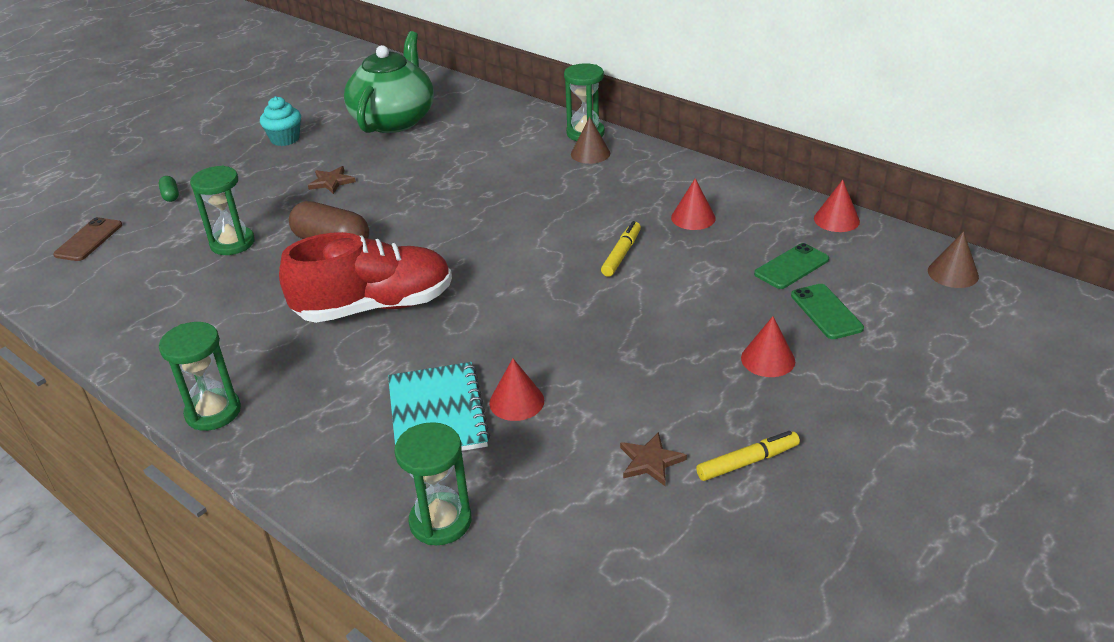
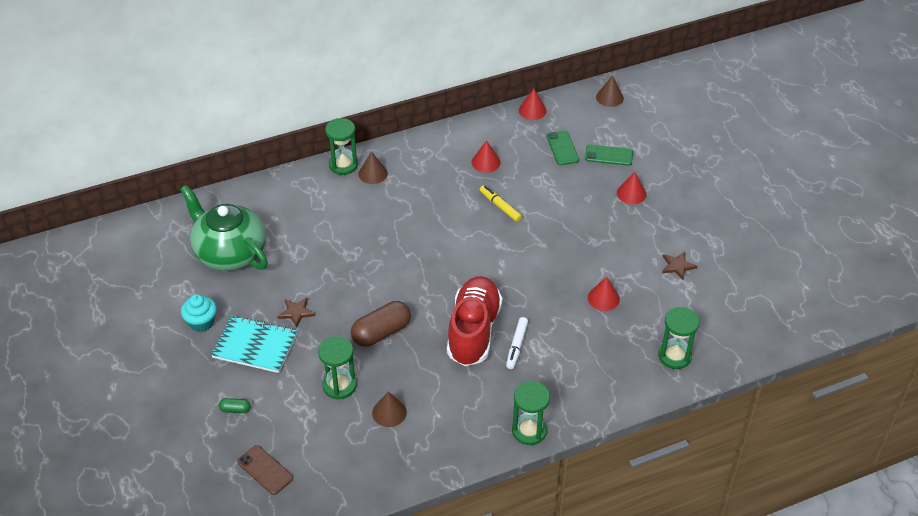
camera: 65 degrees left, 10 degrees up
(203, 289) = (389, 412): none -> brown cone
(368, 350) = (516, 346): none -> white marker
(437, 413) = (593, 333): turquoise notebook -> turquoise notebook (255, 346)
(747, 462) = (697, 234): yellow marker -> none

